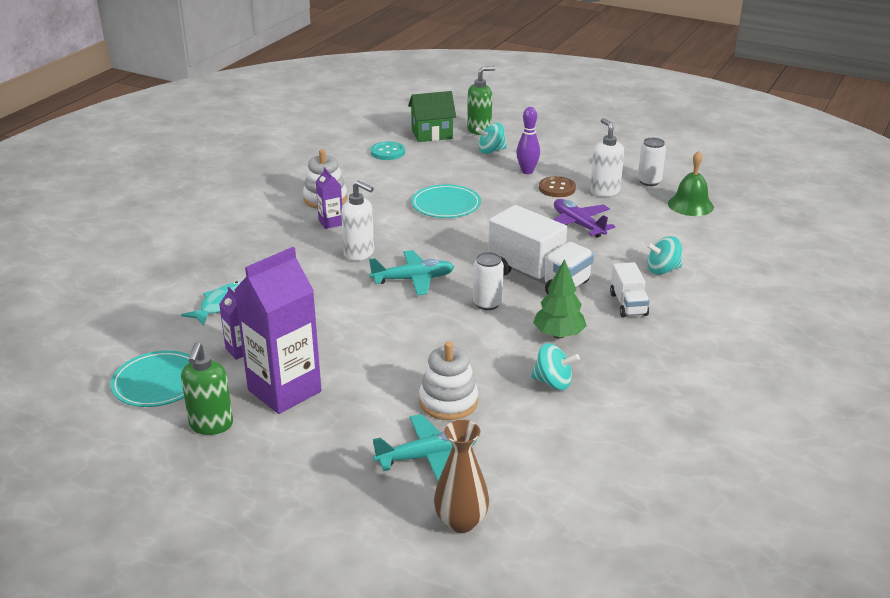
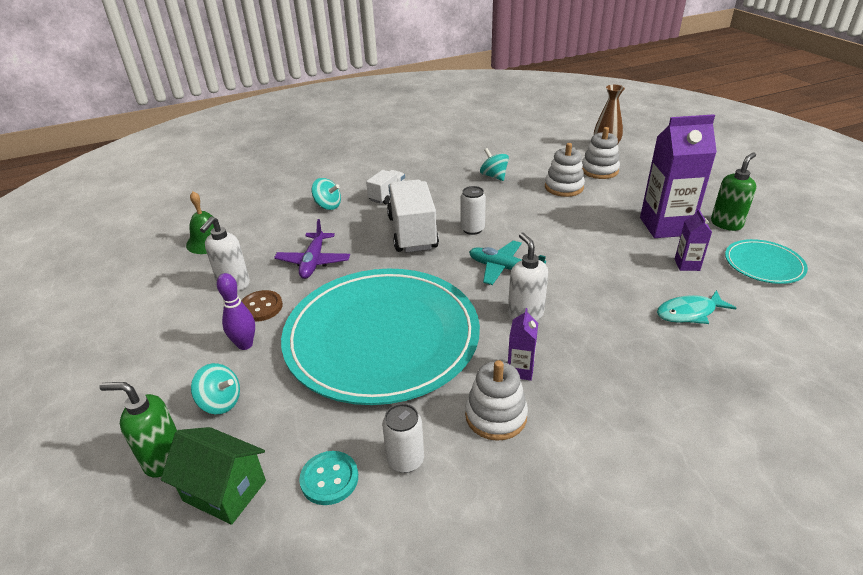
camera: 140 degrees left, 5 degrees up
(428, 456) = (599, 170): turquoise plane -> white stacking toy
(446, 204) = (382, 337): turquoise plate -> turquoise plate, size x2.33
(558, 335) = (455, 195): green tree -> none
(649, 181) = (183, 277): white can -> white can (405, 460)

